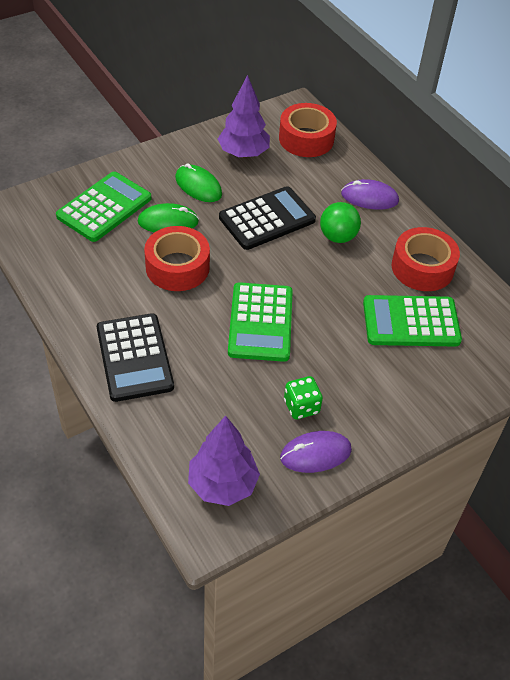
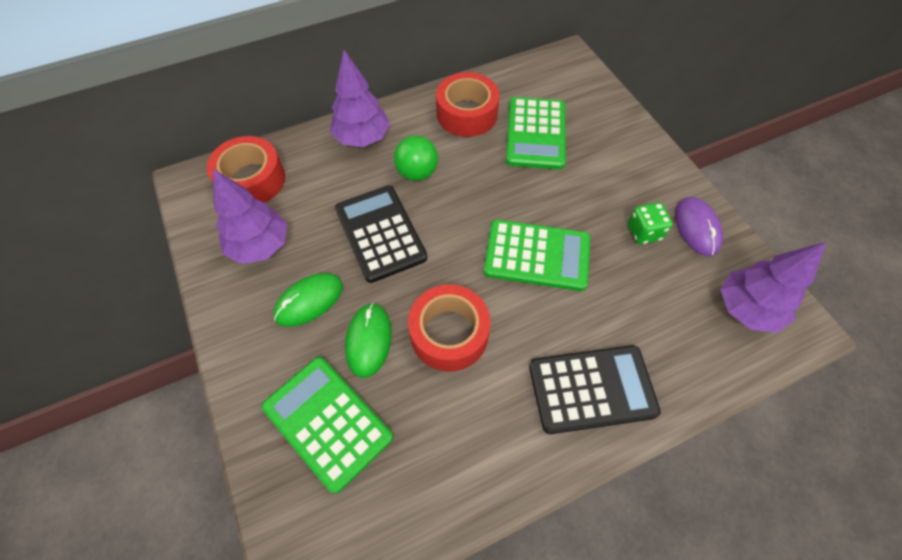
camera: 80 degrees left, 10 degrees up
(369, 197) = (362, 138): purple mouse -> purple tree

